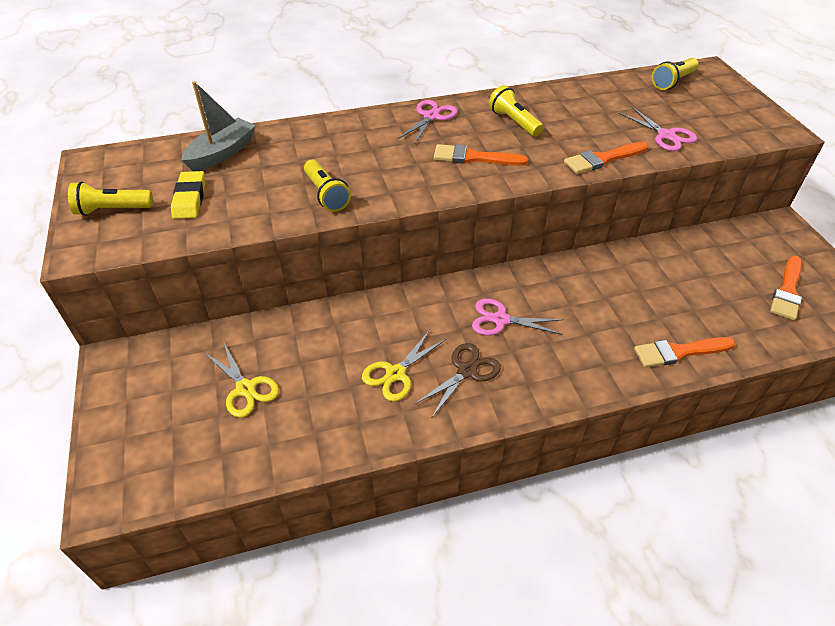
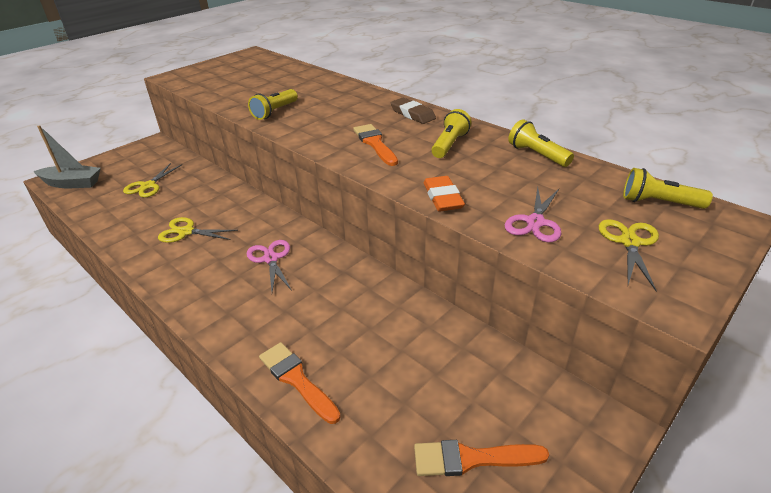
camera: 60 degrees right, 10 degrees down
(113, 210) = (212, 71): yellow flashlight -> yellow flashlight (537, 155)
(190, 198) = (237, 82): yellow eraser -> none
(222, 153) = (290, 74): grey boat -> grey boat (72, 183)
(431, 117) = (412, 114): pink scissors -> brown eraser
(466, 371) = (204, 261): brown scissors -> none
(602, 159) = (442, 197): orange brush -> orange eraser
(712, 113) = (629, 242): none -> yellow scissors

